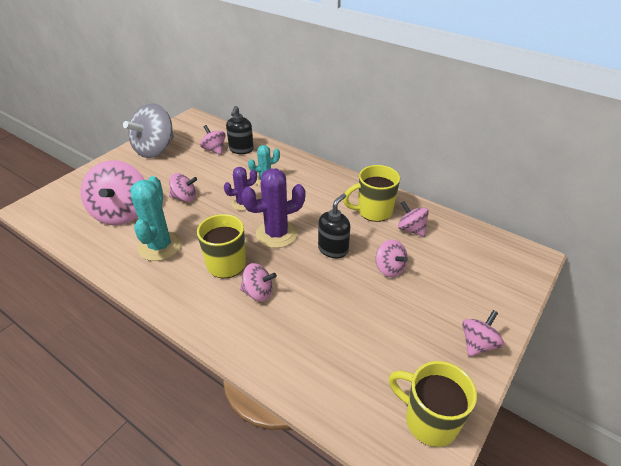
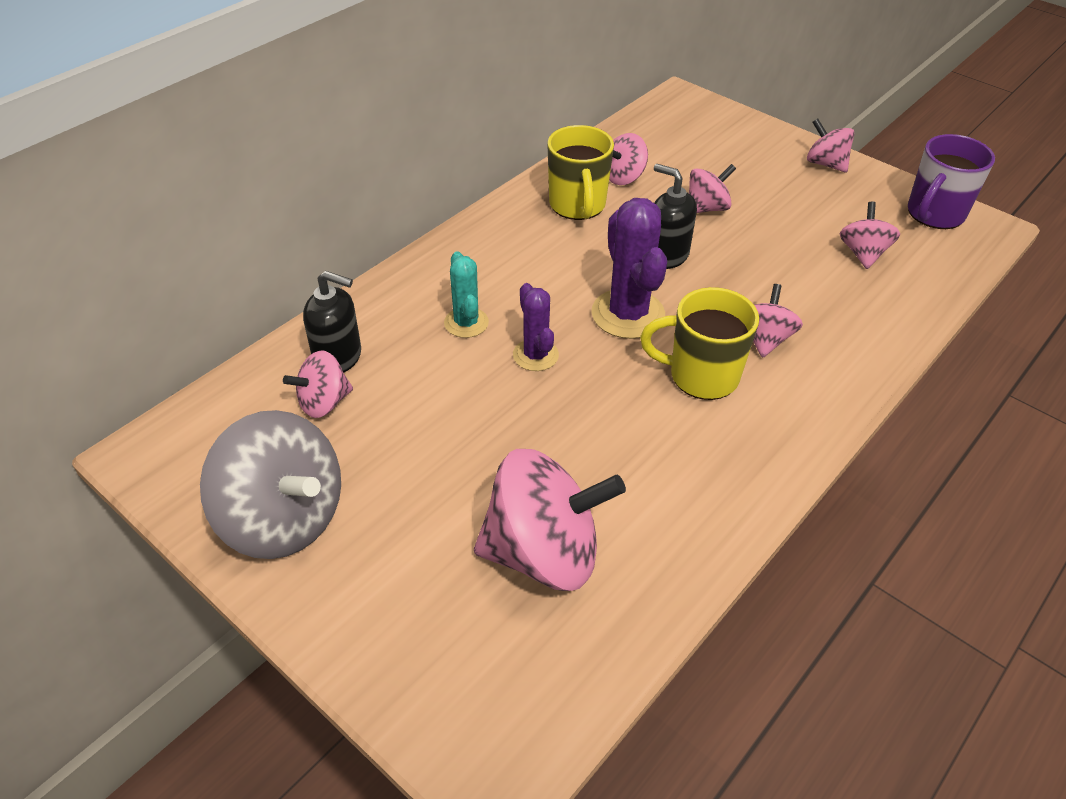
camera: 85 degrees left, 5 degrees up
(160, 246) = (657, 472): turquoise cactus -> none
(184, 198) = (504, 445): pink spinning top -> pink spinning top (863, 253)
(429, 420) = (934, 214): yellow mug -> purple mug

